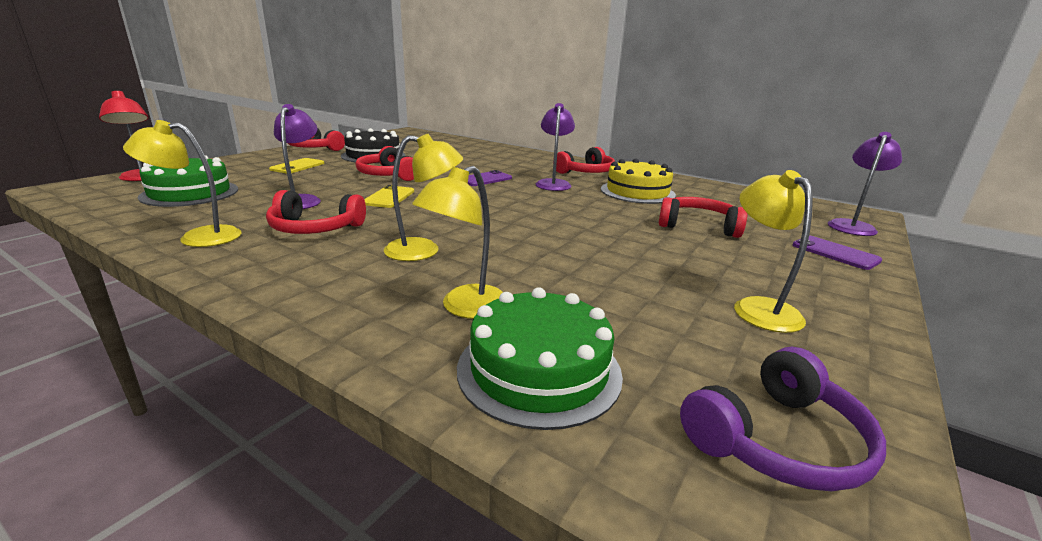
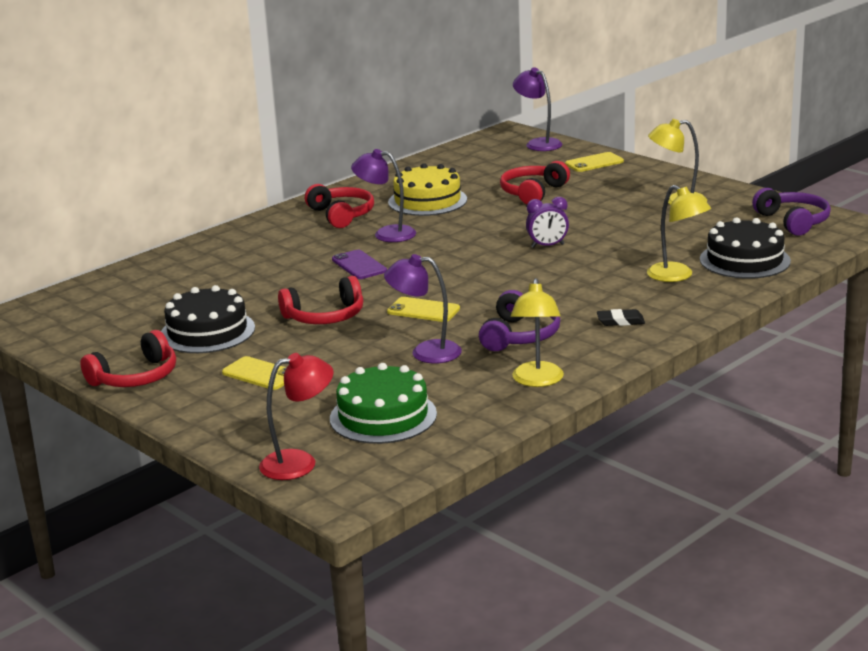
camera: 75 degrees left, 0 degrees up
(315, 228) = (519, 335): red headphones -> purple headphones
(325, 273) = (620, 321): none -> black eraser
(424, 250) = (578, 290): yellow lamp -> none
(539, 370) = (744, 260): green cake -> black cake
(549, 235) = (547, 246): none -> purple clock
(835, 253) = (594, 163): purple phone -> yellow phone

